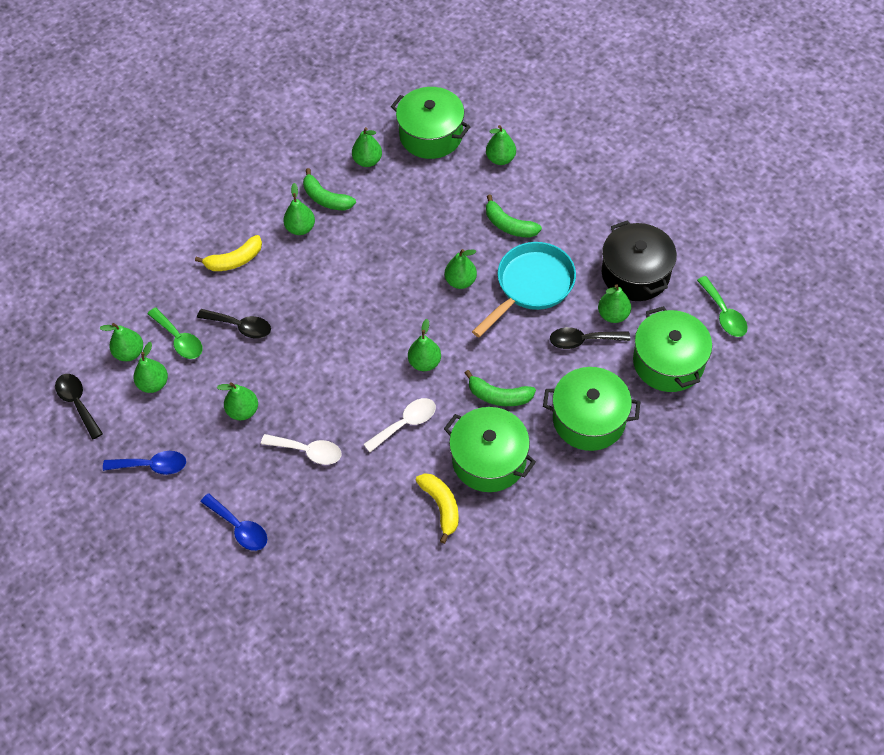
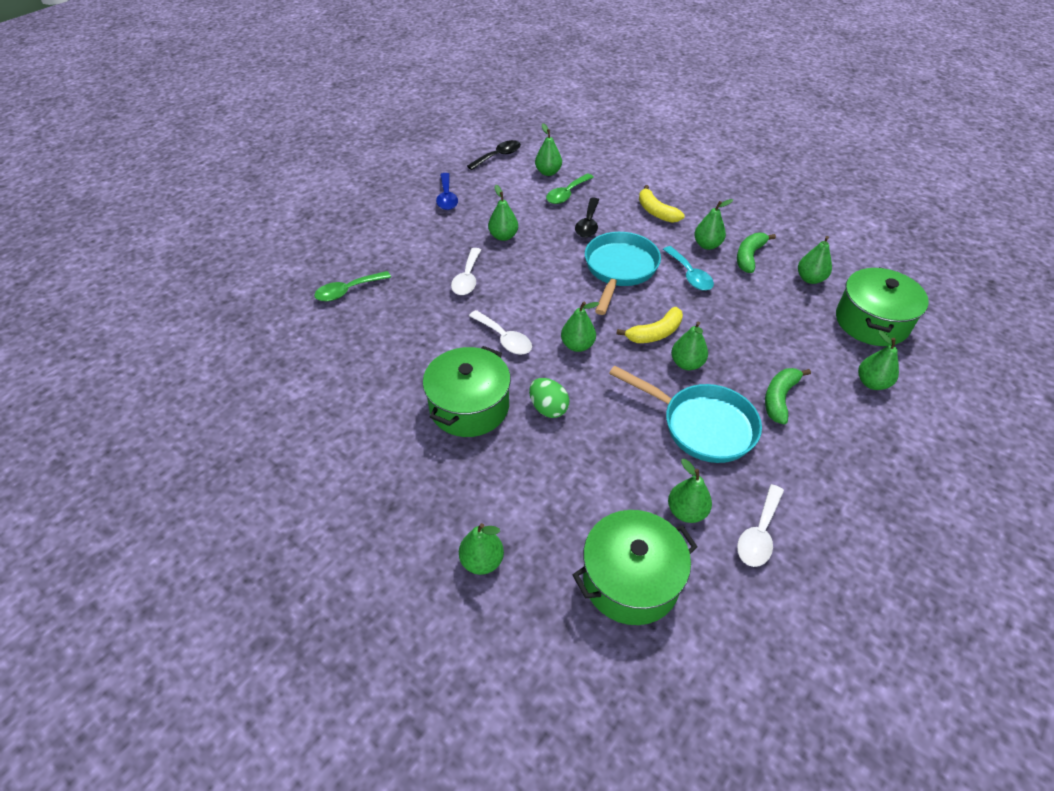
camera: 80 degrees right, 10 degrees down
(153, 384) = (521, 188): green pear -> green pear (482, 561)
(239, 528) = (391, 249): blue spoon -> none
(323, 310) = (619, 270): none -> turquoise pan
(343, 253) = (689, 275): none -> turquoise spoon
(441, 506) = (413, 374): yellow banana -> yellow banana (655, 333)
(499, 396) = (548, 408): green banana -> green egg
(583, 340) = (639, 481): black spoon -> none
(589, 419) = (531, 494): green pot -> none
(635, 274) = (759, 534): black pot -> white spoon
(723, 314) = (730, 652): green spoon -> green spoon (348, 291)

